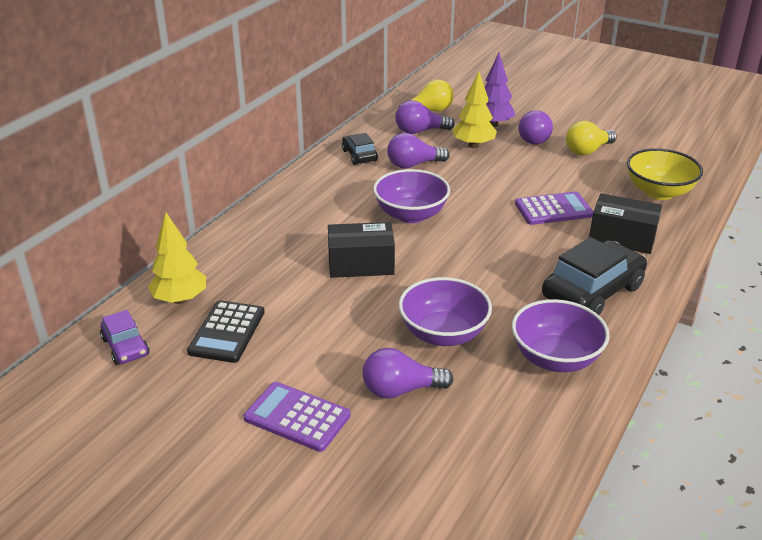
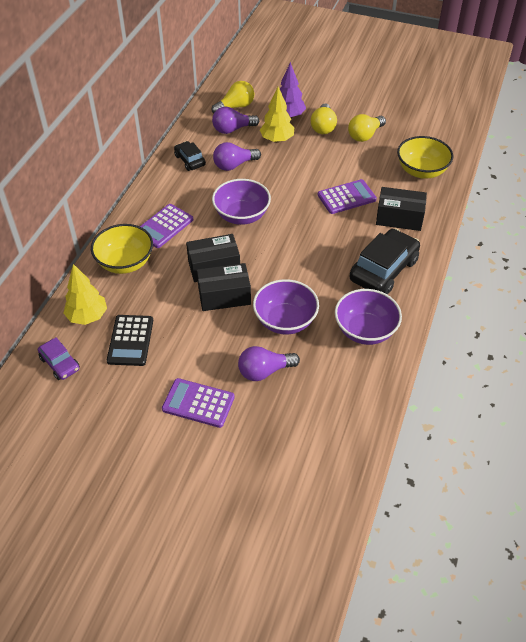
camera: 10 degrees left, 15 degrees up
(247, 248) = (125, 263): none -> yellow bowl
(308, 216) = (164, 226): none -> purple calculator
(366, 297) = (224, 296): none -> black box
(535, 138) = (323, 127): purple light bulb -> yellow light bulb

